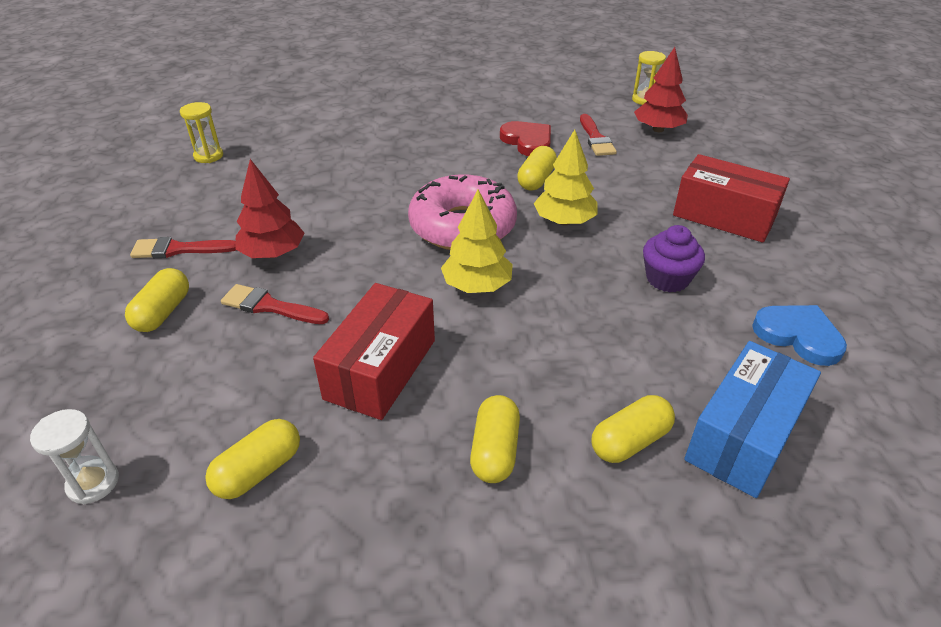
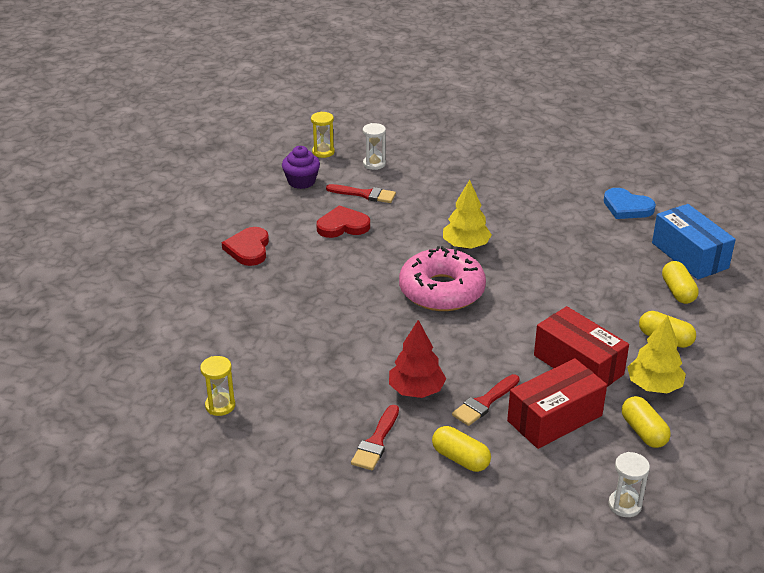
camera: 65 degrees left, 5 degrees down
(445, 108) = (248, 249): none -> red heart
(477, 286) = (516, 304): yellow tree -> yellow tree (654, 386)
(536, 180) = (403, 240): yellow capsule -> none
(658, 129) = (374, 164): red tree -> white hourglass
(667, 279) = (553, 229): purple cupcake -> purple cupcake (301, 181)
(724, 216) = (503, 183): red box -> red box (554, 418)
(798, 336) = (627, 207): blue heart -> blue heart turned 120 degrees counterclockwise

